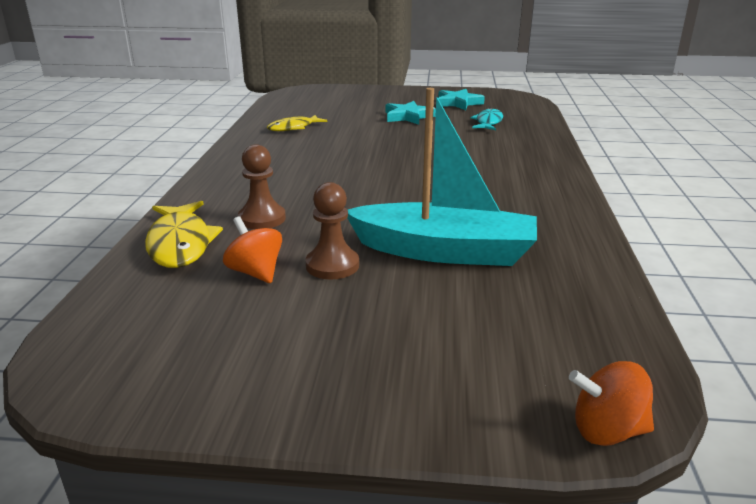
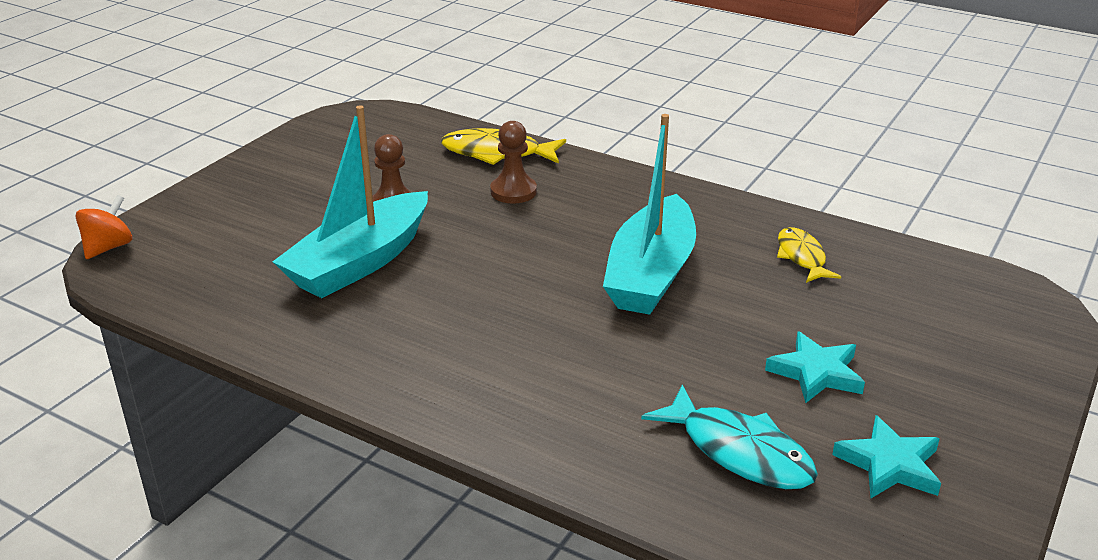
camera: 115 degrees right, 5 degrees up
(255, 272) = (416, 175): orange spinning top -> none
(351, 156) = (651, 274): none -> turquoise boat
(488, 122) = (739, 452): turquoise fish -> turquoise fish, size x1.52

